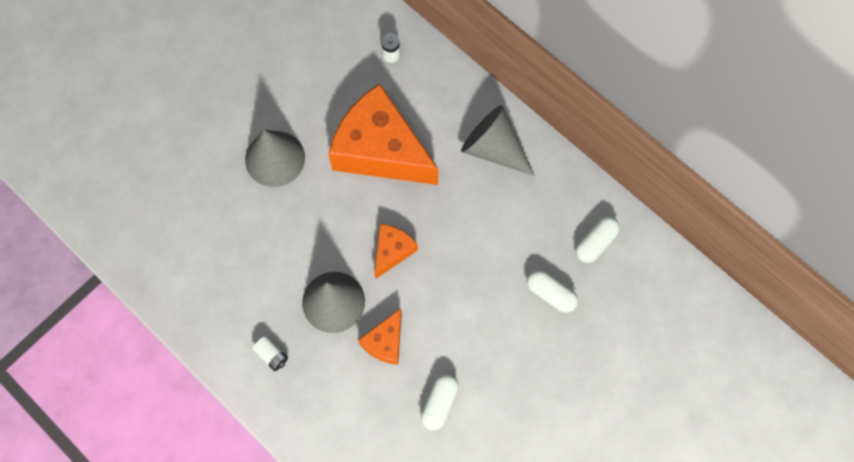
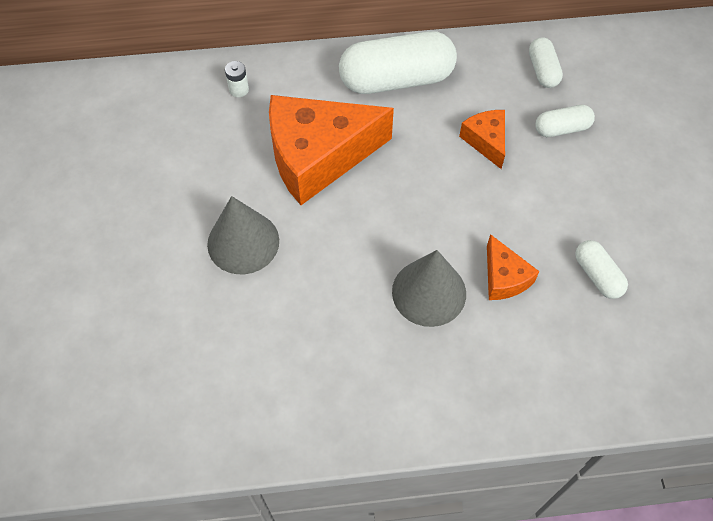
camera: 50 degrees left, 10 degrees down
(272, 355) = (437, 382): white battery -> none
(392, 251) = (422, 213): orange cheese -> orange cheese (486, 141)
(493, 148) = (396, 79): grey cone -> white capsule

